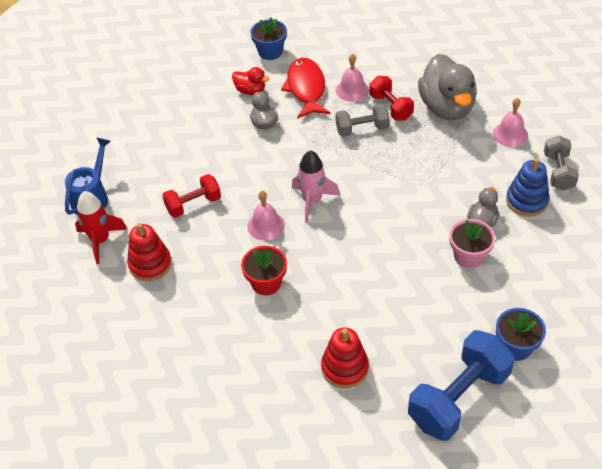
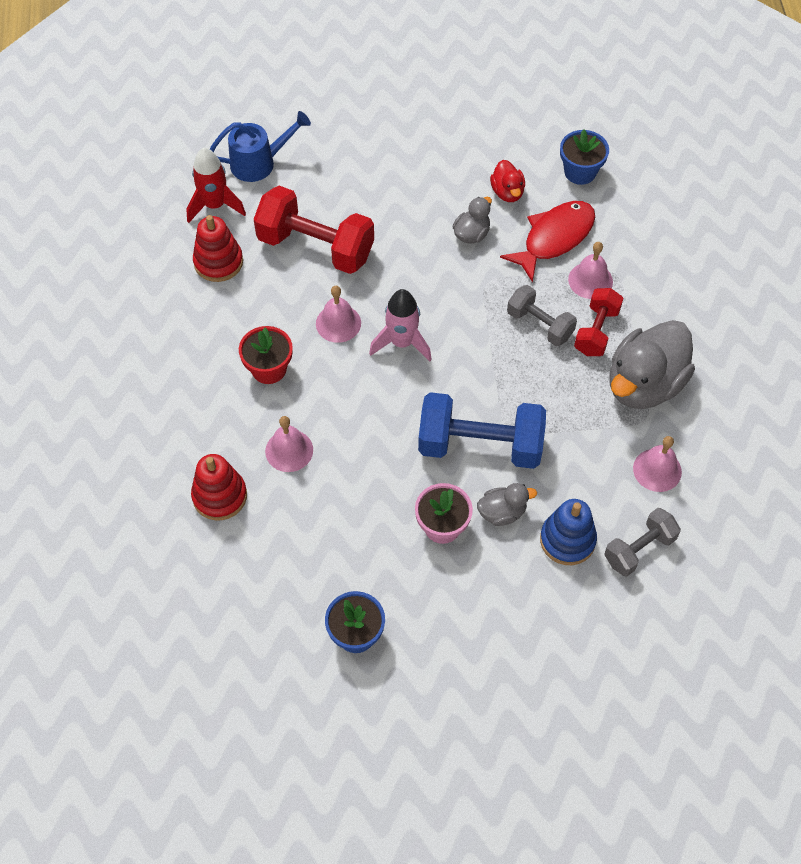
camera: 50 degrees right, 10 degrees up
(193, 204) = (316, 247): red dumbbell -> red dumbbell, size x1.73
(342, 307) = (289, 450): none -> pink bell
(458, 398) = (255, 615): blue dumbbell -> blue dumbbell (480, 445)

